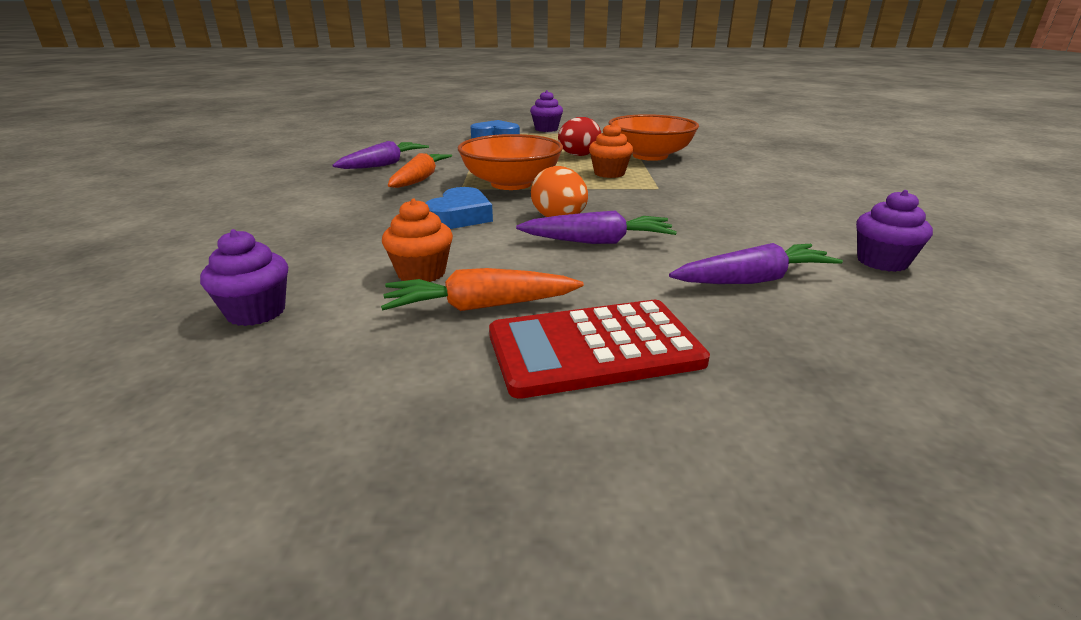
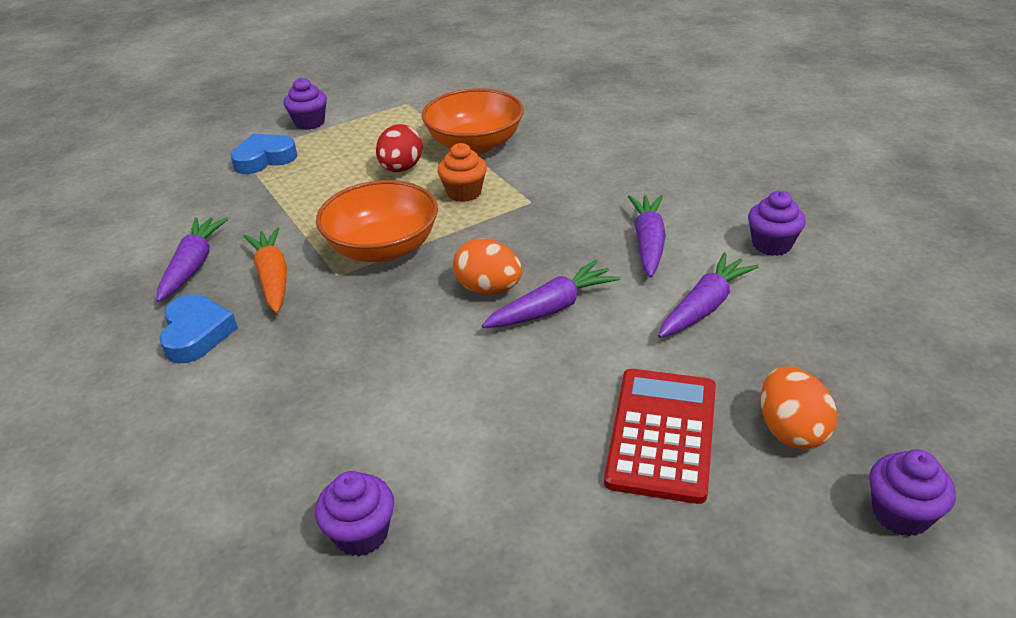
camera: 30 degrees left, 10 degrees up
(421, 273) = (447, 417): orange cupcake -> none
(459, 216) = (390, 324): blue heart -> blue heart (196, 334)
(481, 306) = (540, 432): orange carrot -> none
(594, 349) = (661, 434): red calculator -> red calculator turned 150 degrees clockwise
(739, 230) = (648, 243): none -> purple carrot
(755, 402) = (791, 430): none -> orange egg
(849, 559) = (900, 514): none -> purple cupcake

